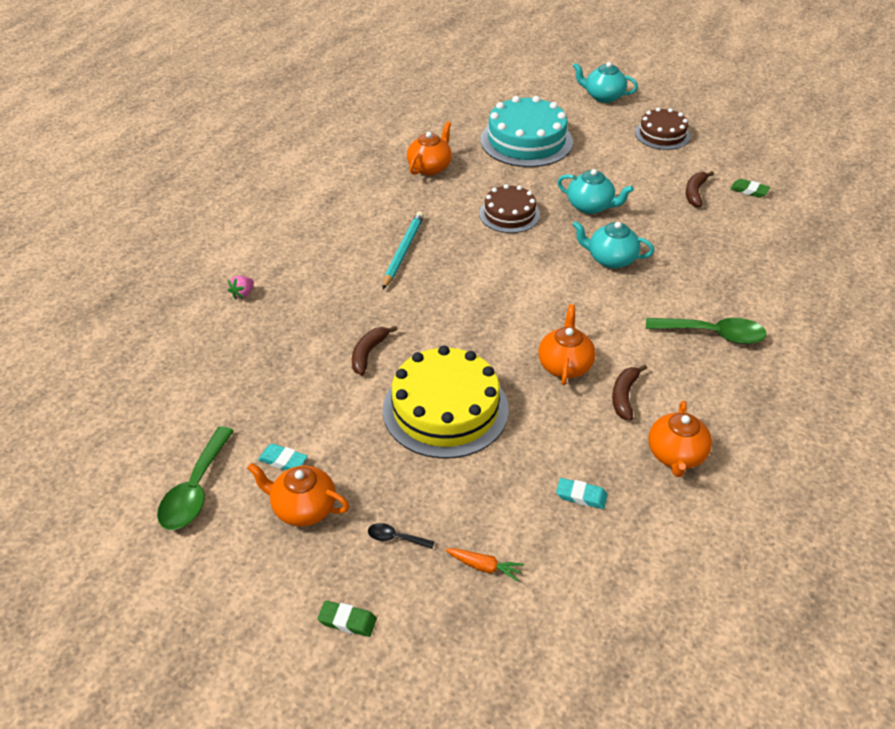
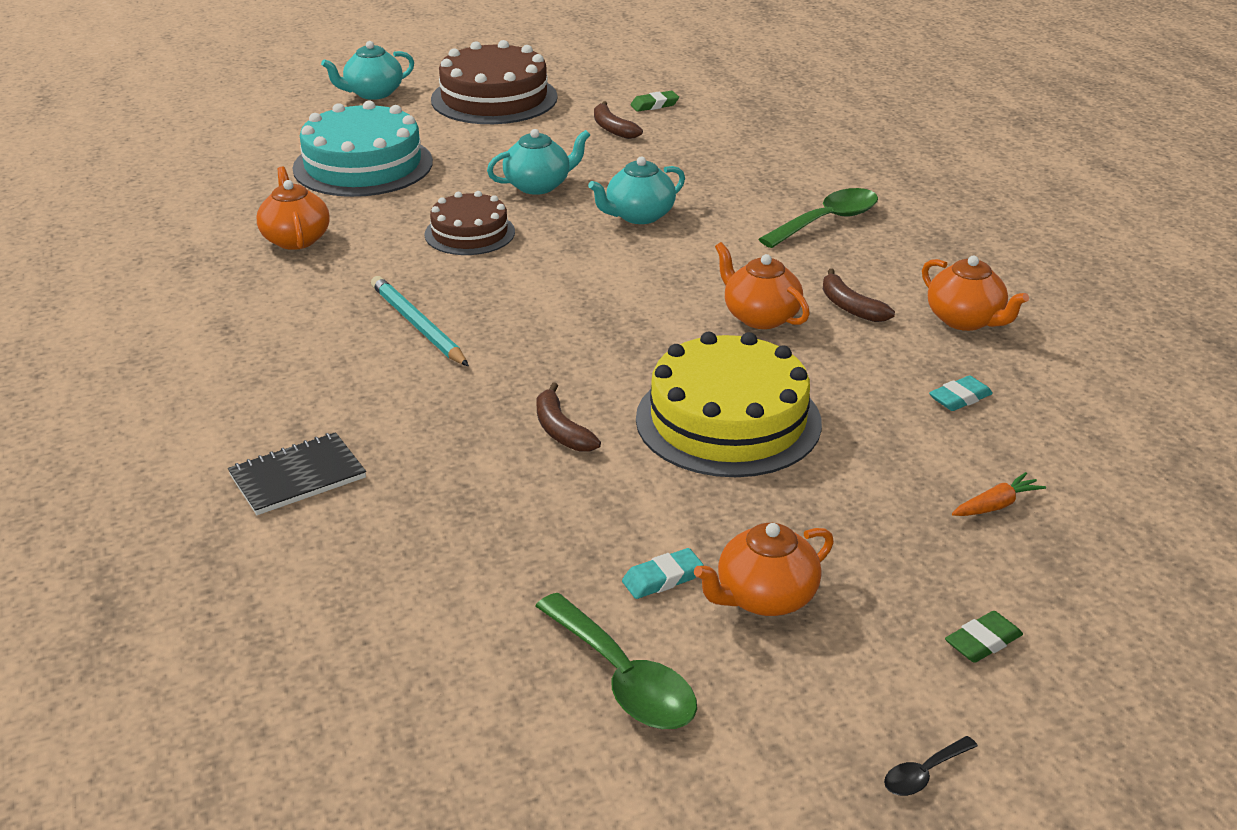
camera: 50 degrees left, 10 degrees down
(243, 294) = (298, 477): pink strawberry -> black notebook
(395, 538) = (890, 547): black spoon -> black spoon (923, 774)
(662, 134) = (494, 98): brown cake -> brown cake, size x1.67

